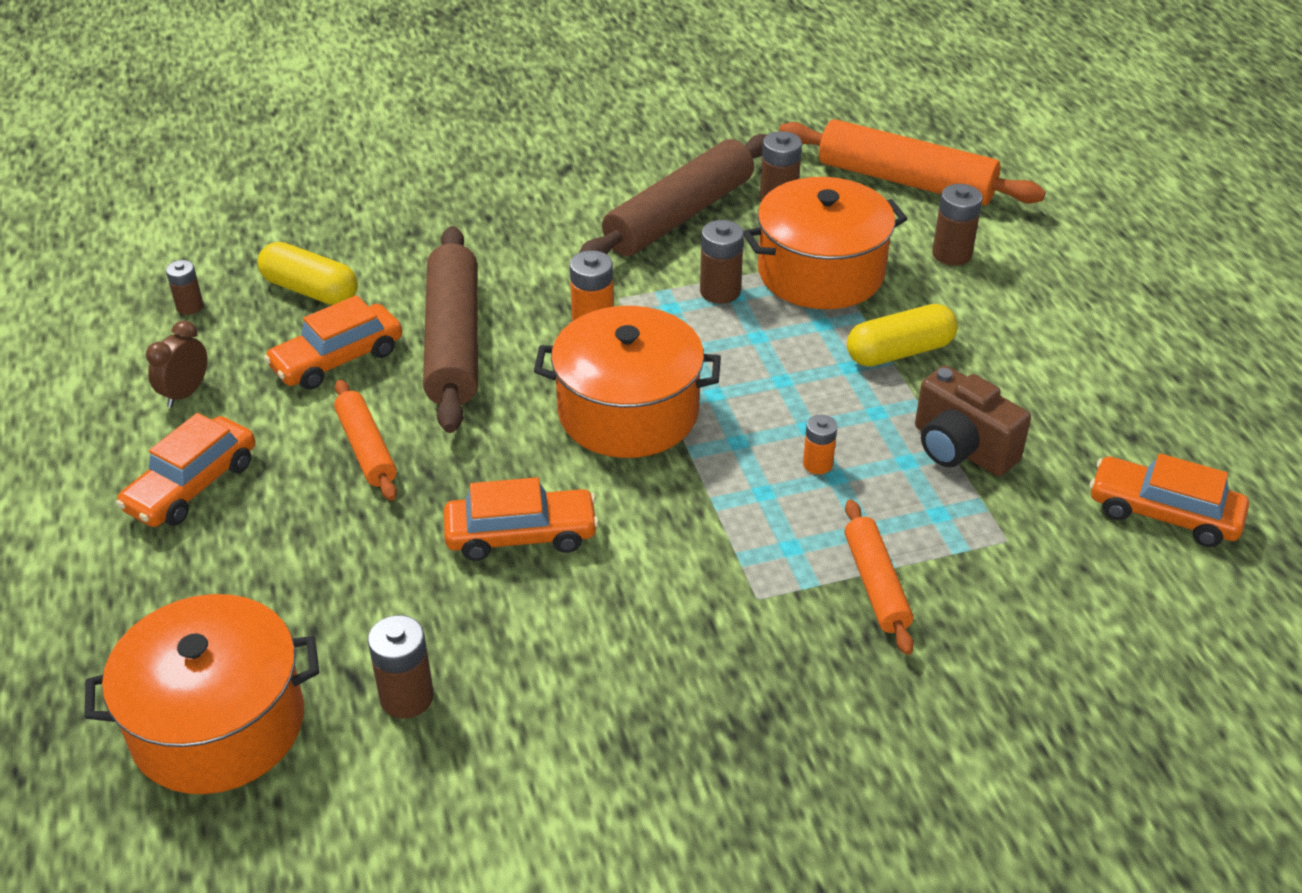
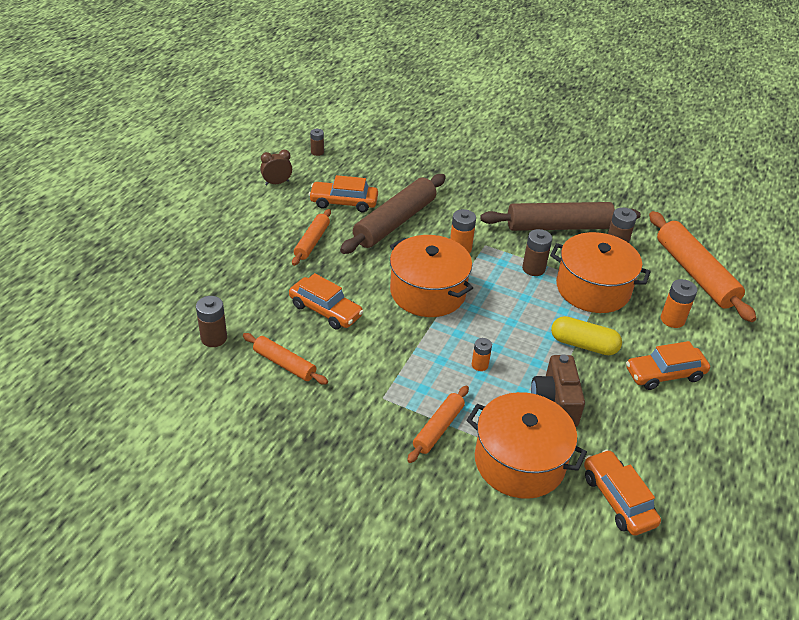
camera: 40 degrees right, 0 degrees up
(192, 485) = (239, 217): orange car -> orange car (664, 374)
(218, 724) = (148, 303): orange pot -> orange pot (519, 461)
(310, 290) = (367, 171): yellow capsule -> none
(565, 654) = (284, 364): none -> orange rolling pin
(952, 254) = (672, 319): brown battery -> orange battery

